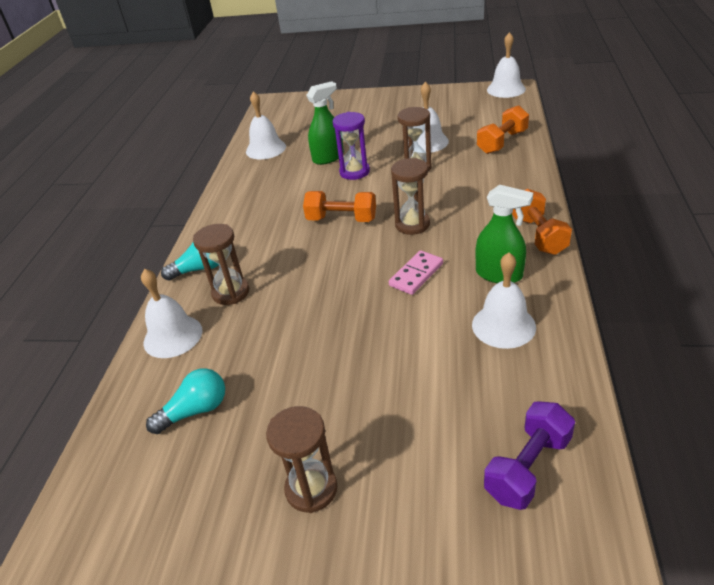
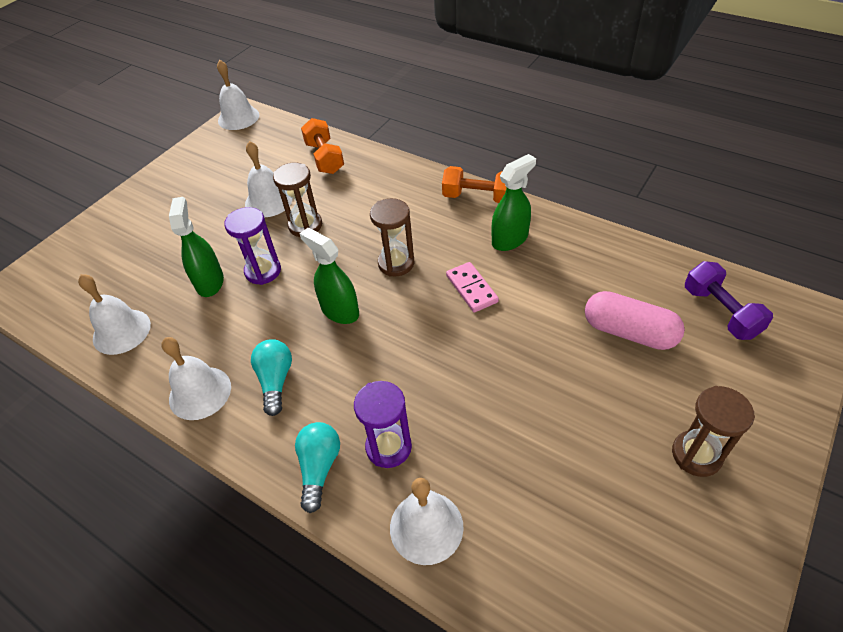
camera: 65 degrees left, 10 degrees up
(195, 411) = (560, 529): turquoise light bulb -> turquoise light bulb (276, 381)
(231, 292) = (388, 447): brown hourglass -> purple hourglass
(341, 219) = (340, 310): orange dumbbell -> green spray bottle
(439, 395) = (629, 332): none -> pink capsule
(503, 325) = (572, 263): white bell -> white bell (200, 392)

